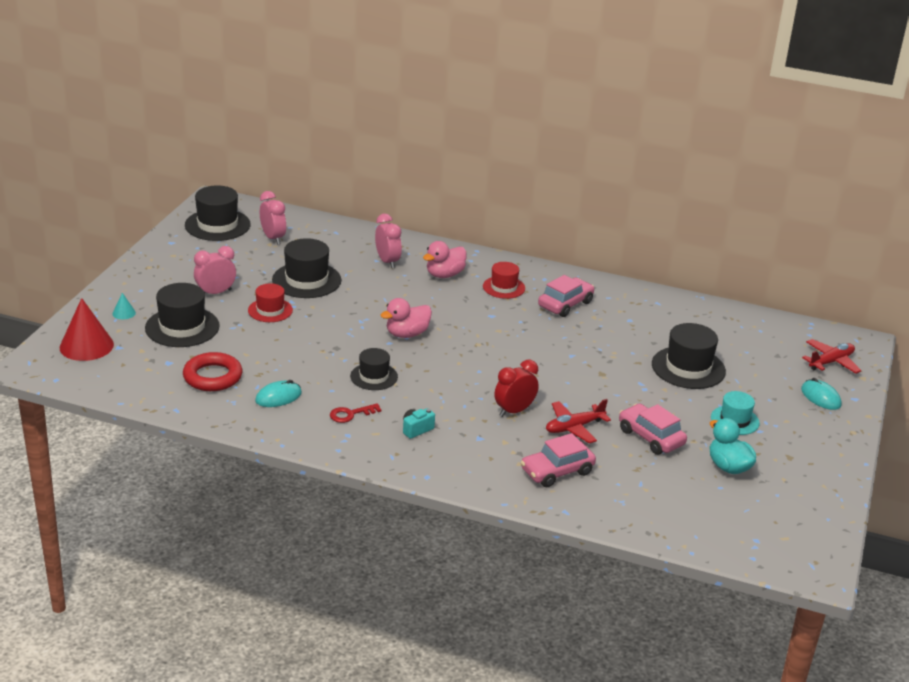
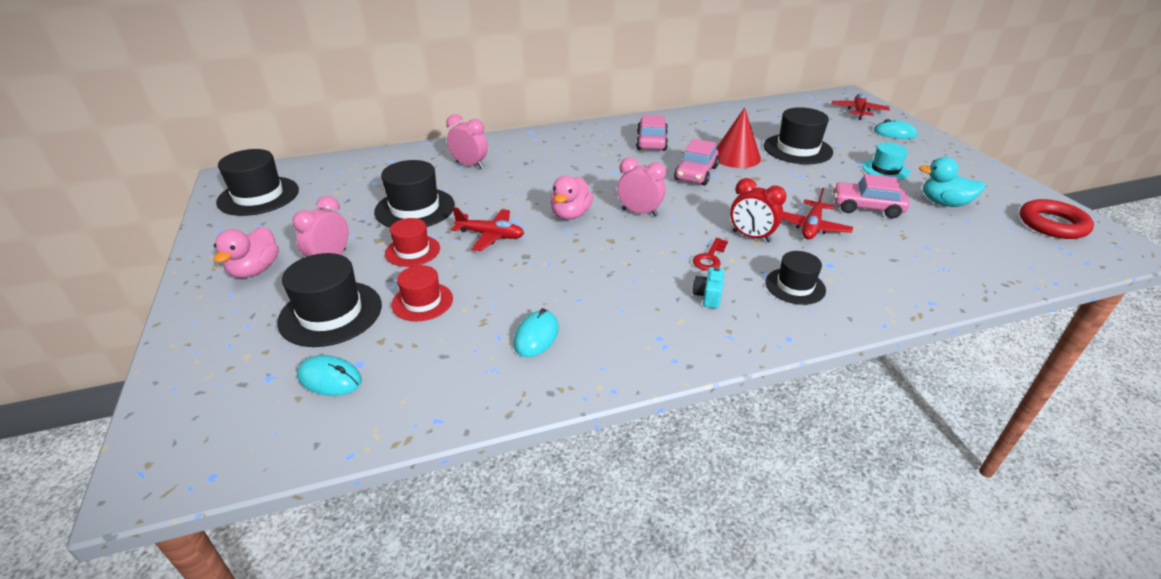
camera: 35 degrees left, 5 degrees up
(86, 346) = (218, 400): red cone -> red cone (736, 157)
(124, 313) = (234, 332): turquoise cone -> none
(147, 362) = (330, 378): none -> turquoise mouse
(212, 377) = (434, 352): red ring -> red ring (1052, 224)
(273, 238) = (334, 186): pink clock -> pink clock (639, 212)
(332, 323) = (490, 235): none -> red plane
(350, 414) = (631, 314): red key -> red key (710, 258)
(374, 376) = (598, 266): black hat -> black hat (795, 286)
(444, 275) = (531, 156): pink duck -> pink duck (255, 270)
(504, 287) = (590, 148): red hat -> red hat (422, 301)
(514, 411) = (751, 236): red clock -> red clock turned 75 degrees counterclockwise
(557, 471) = (864, 270): pink car -> pink car (696, 173)

